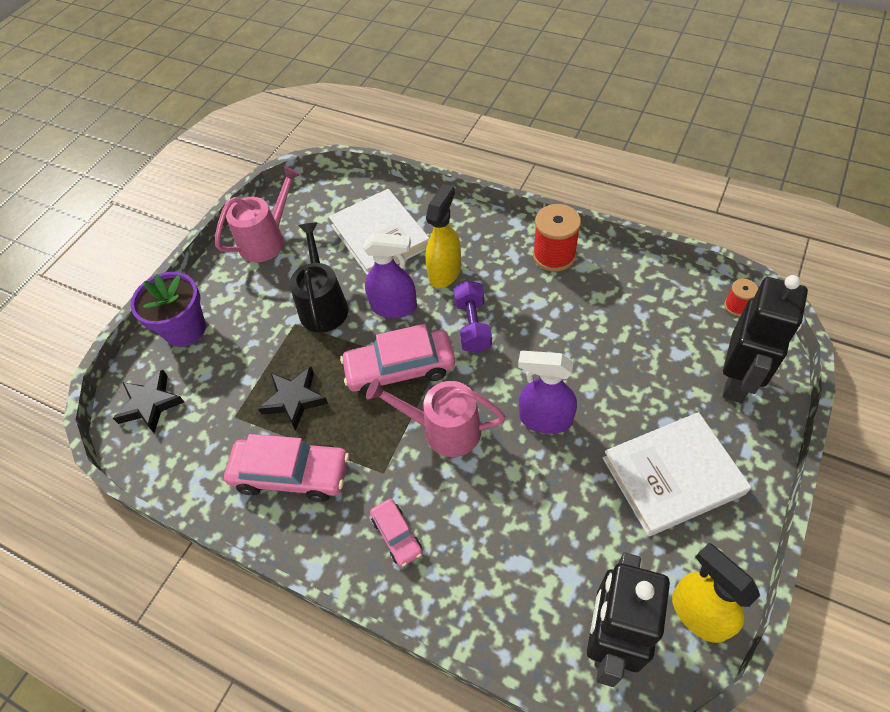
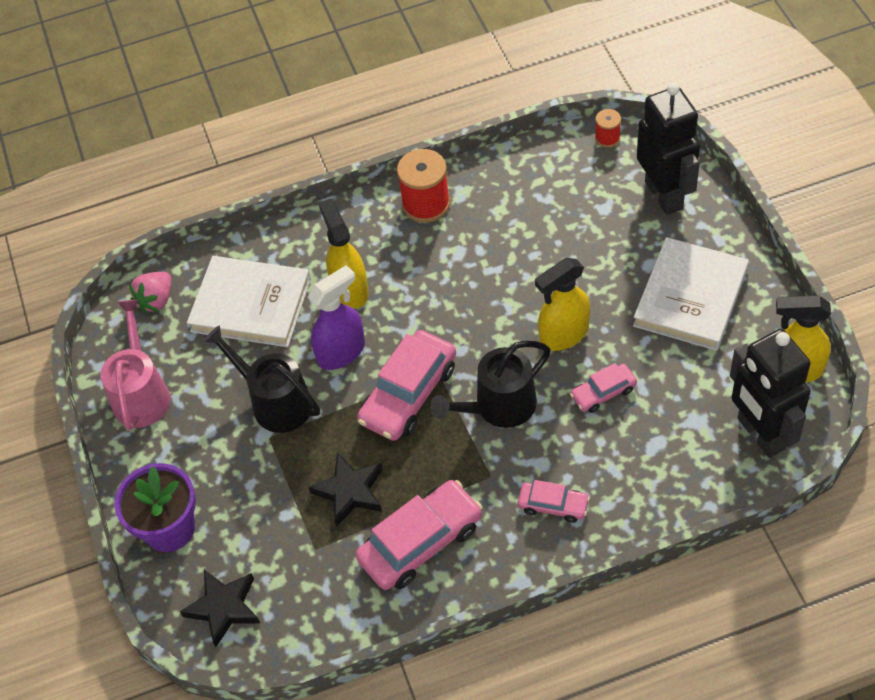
camera: 45 degrees left, 0 degrees up
(337, 194) = (156, 300): none -> pink strawberry
(443, 430) = (498, 407): pink watering can -> black watering can
(473, 326) = (427, 313): purple dumbbell -> none
(525, 487) = (603, 392): none -> pink car
(545, 419) = (563, 334): purple spray bottle -> yellow spray bottle

